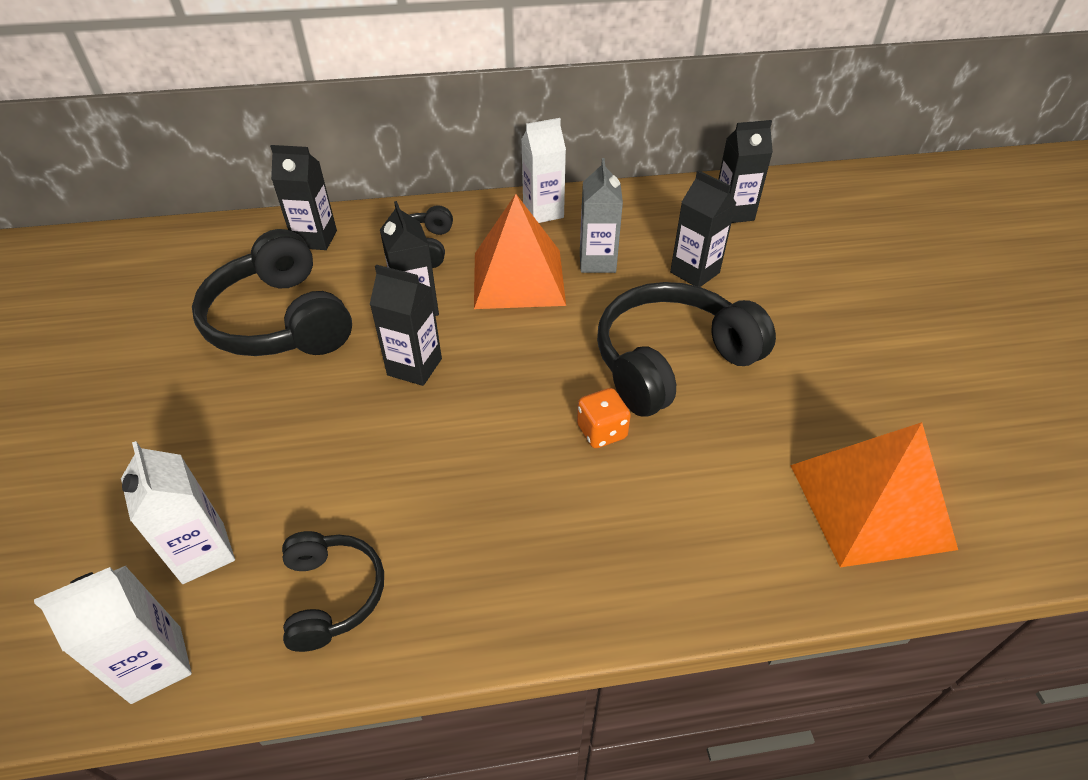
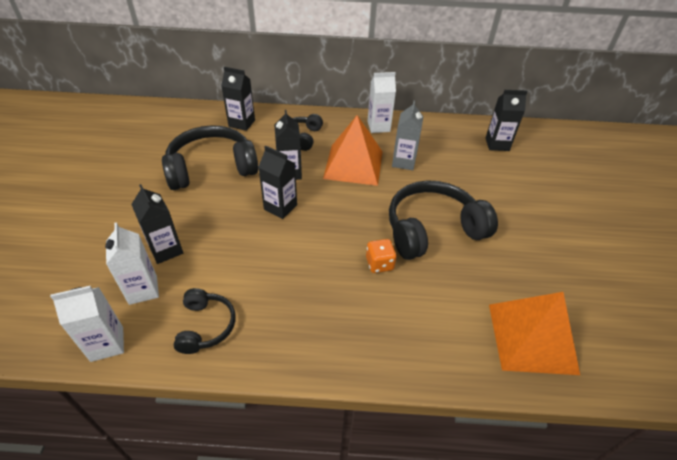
camera: 10 degrees right, 0 degrees up
(280, 321) = (212, 168): black headphones -> black headphones turned 90 degrees clockwise
(694, 272) = (462, 178): black carton -> black carton (166, 250)

